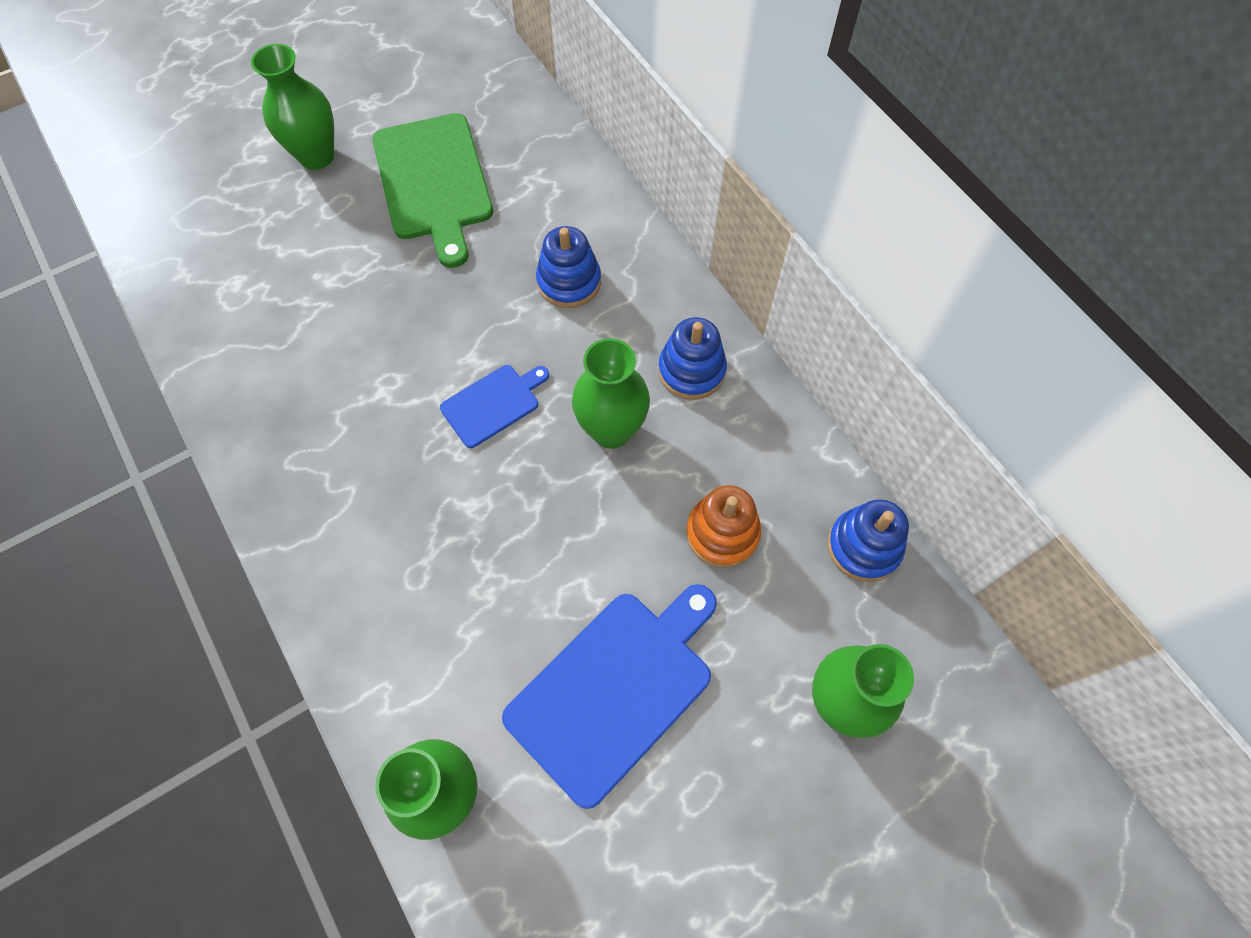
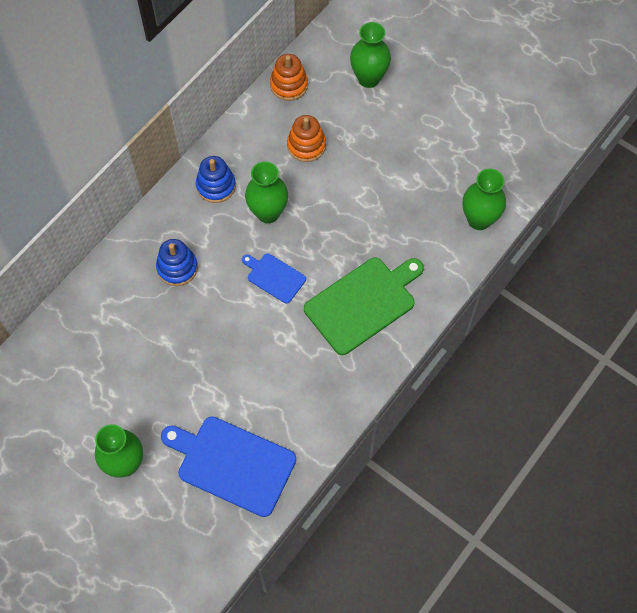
camera: 110 degrees left, 0 degrees up
(433, 182) = (124, 377): green cutting board -> green cutting board (363, 303)
(615, 689) = (403, 167): blue cutting board -> blue cutting board (232, 464)
(863, 546) = (289, 85): blue stacking toy -> orange stacking toy

